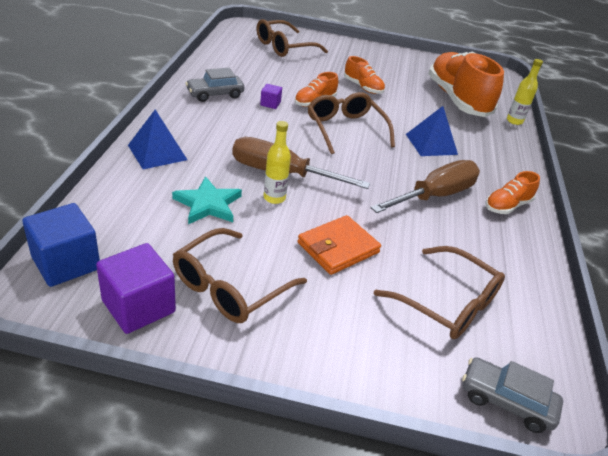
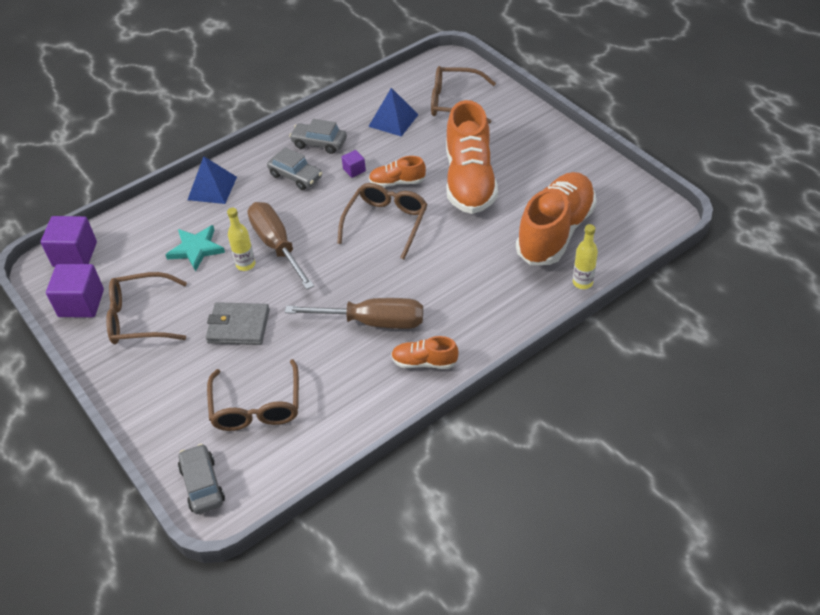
camera: 50 degrees right, 10 degrees up
(66, 263) = (75, 254): blue cube -> purple cube
(227, 121) = (295, 176): none -> grey car
(338, 248) = (238, 326): orange wallet -> grey wallet
(363, 87) = (469, 180): orange shoe -> orange shoe, size x2.12
(431, 144) = (446, 271): blue pyramid -> blue pyramid (393, 120)

